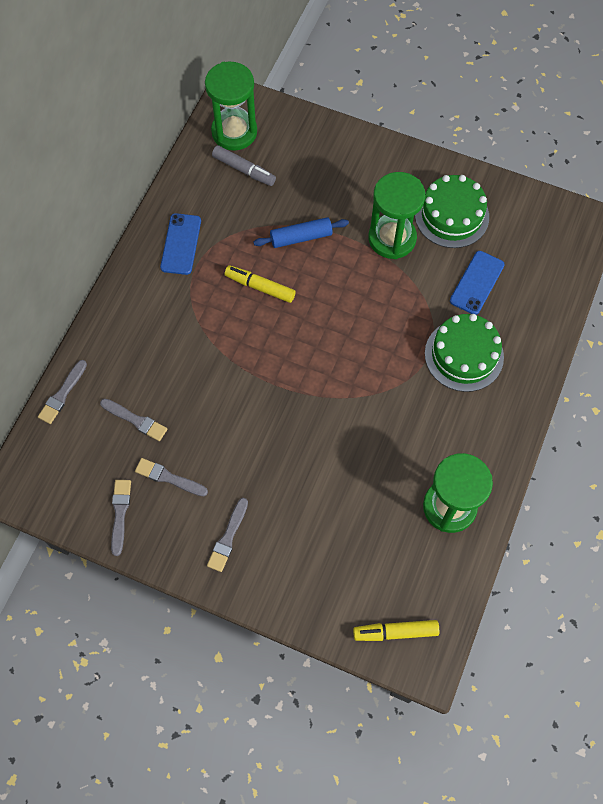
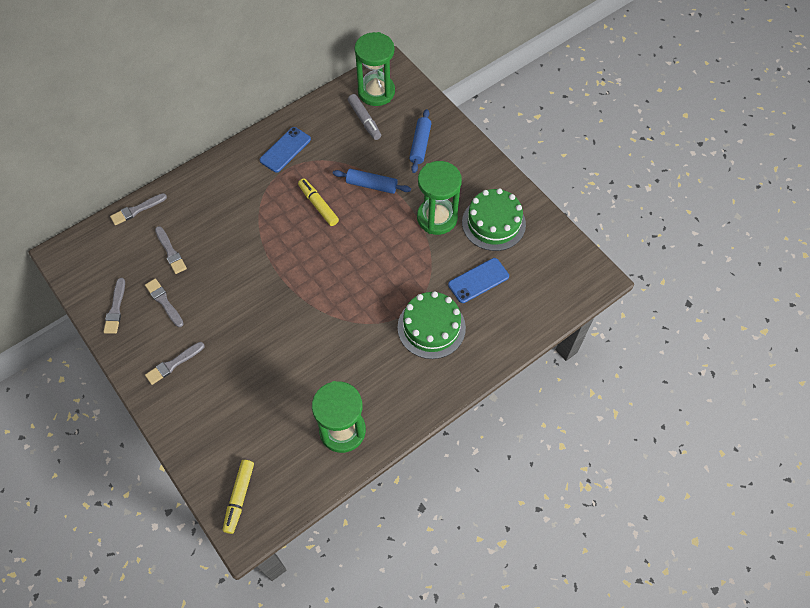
camera: 30 degrees right, 5 degrees down
(120, 514) = (115, 308): grey brush -> grey brush turned 150 degrees clockwise
(321, 168) = (420, 145): none -> blue rolling pin
(395, 632) = (239, 497): yellow marker -> yellow marker turned 105 degrees counterclockwise

